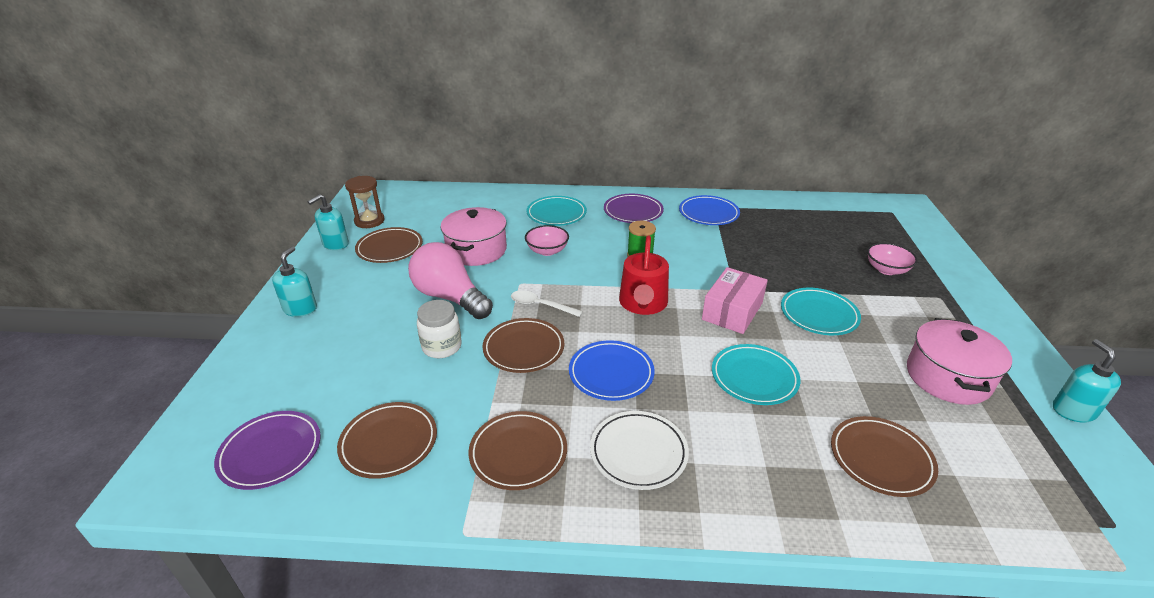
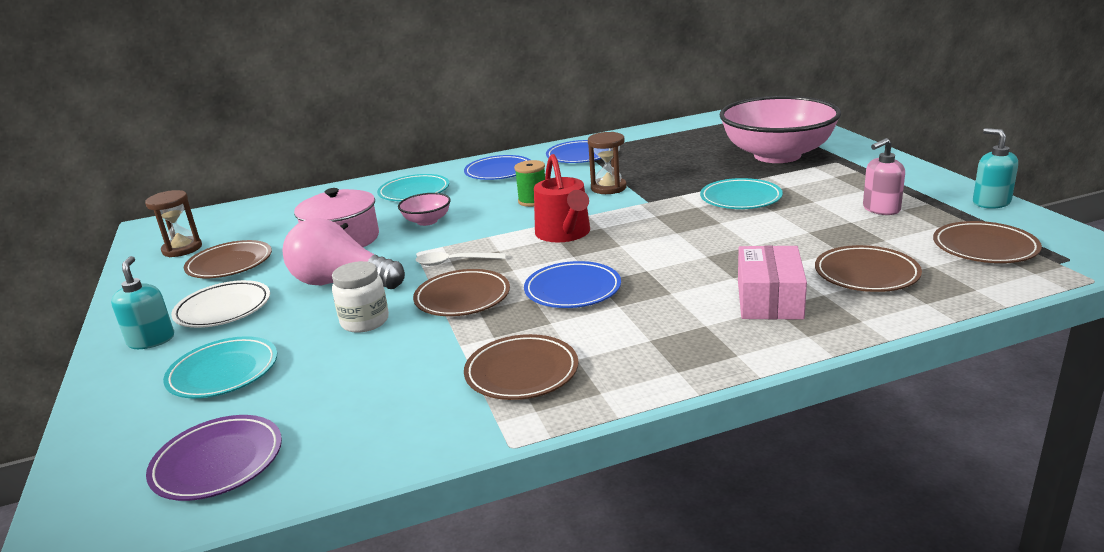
camera: 20 degrees left, 10 degrees down
(335, 244) = (152, 278): turquoise soap dispenser -> none
(389, 442) = (365, 409): brown plate -> brown plate (984, 247)
(633, 211) = (499, 172): purple plate -> blue plate
(638, 452) = (646, 335): white plate -> white plate (223, 309)
(710, 261) = (608, 188): none -> brown hourglass
(732, 311) = (658, 216): pink box -> pink box (769, 299)
(754, 377) = (715, 254): turquoise plate -> turquoise plate (223, 372)
(886, 270) = (777, 155): pink bowl -> pink bowl, size x2.42
(947, 377) = (881, 209): pink pot -> pink soap dispenser

